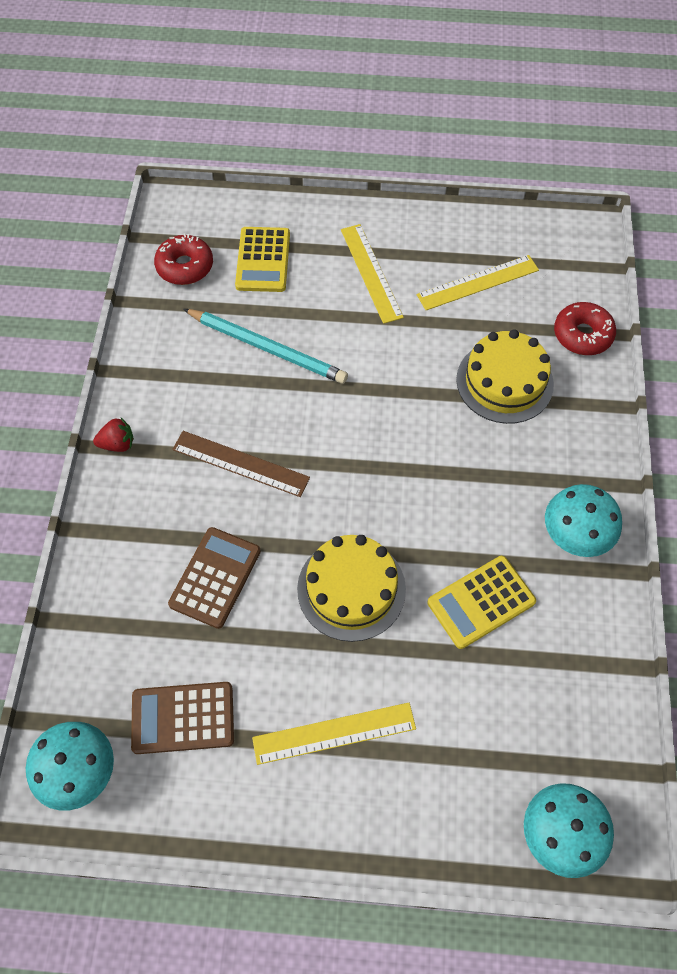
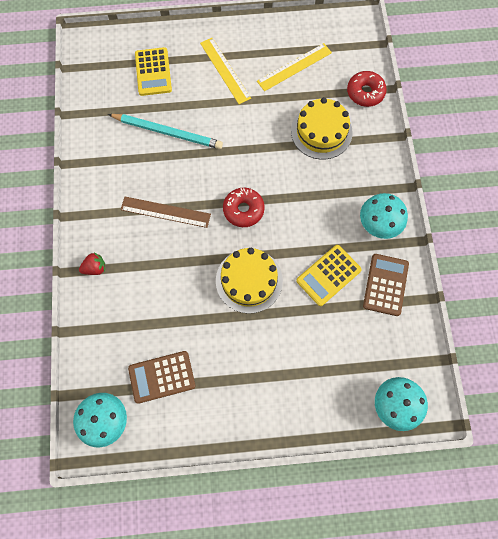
camera: 10 degrees left, 10 degrees up
(118, 444) = (85, 211): red strawberry -> red strawberry (95, 268)
(185, 266) = (103, 84): red donut -> red donut (243, 210)
(215, 577) = (164, 287): brown calculator -> brown calculator (385, 285)
(334, 733) = (254, 370): yellow ruler -> none

